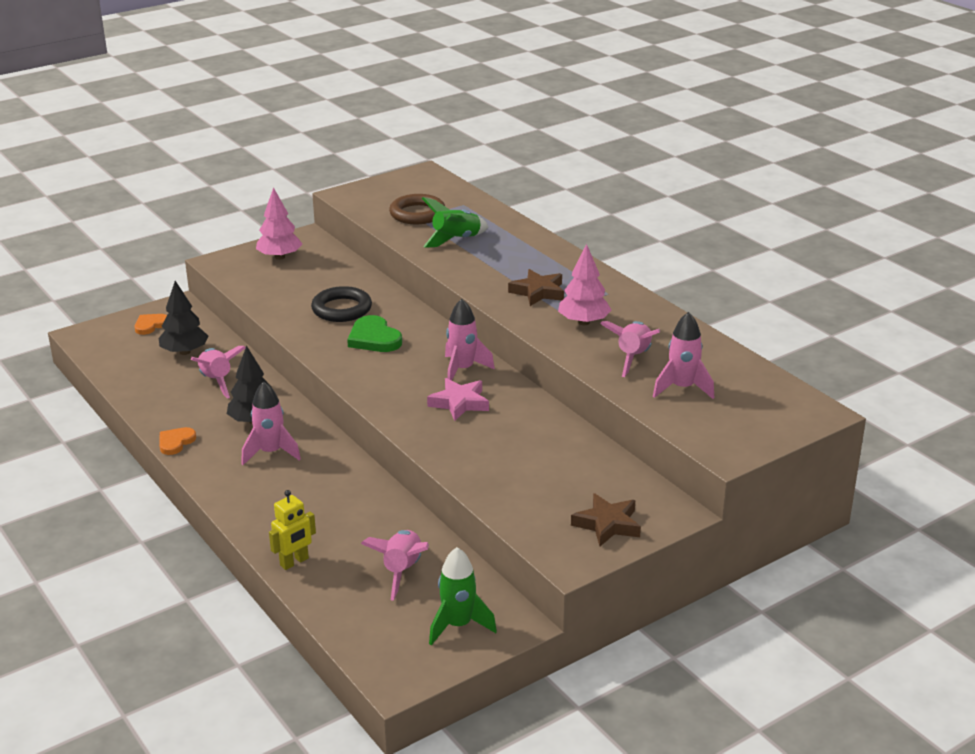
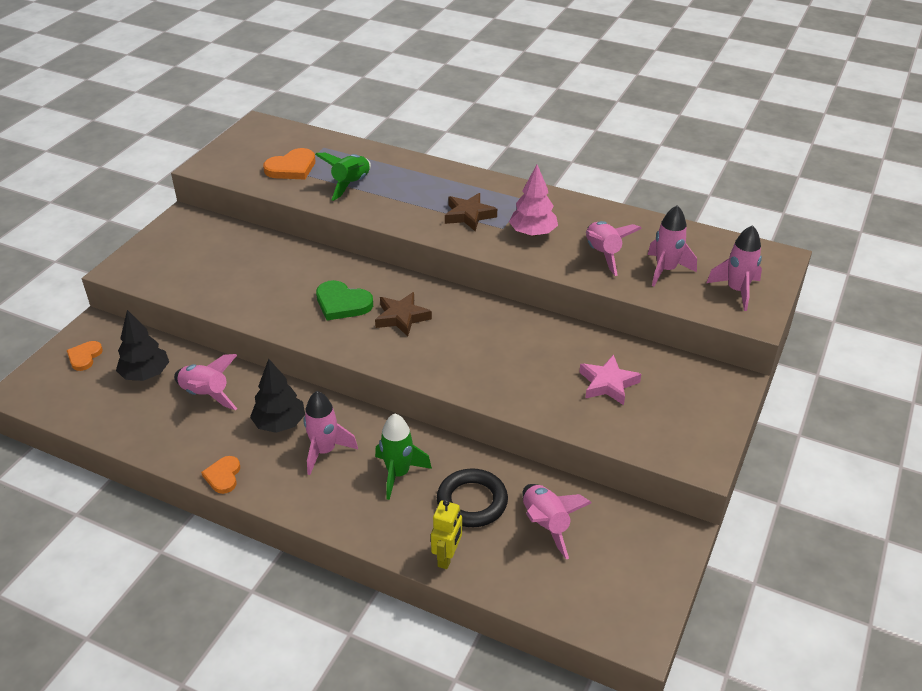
camera: 30 degrees left, 10 degrees up
(279, 257) = (176, 246): pink tree -> none
(342, 309) = (285, 283): black ring -> black ring (472, 502)
(417, 214) = (292, 168): brown ring -> orange heart
(458, 625) = (637, 557): green rocket -> green rocket (398, 474)
(459, 403) = (475, 343): pink star -> pink star (608, 384)
(463, 370) = (447, 309): pink rocket -> pink rocket (736, 291)
(607, 524) = (696, 415): brown star -> brown star (401, 317)

